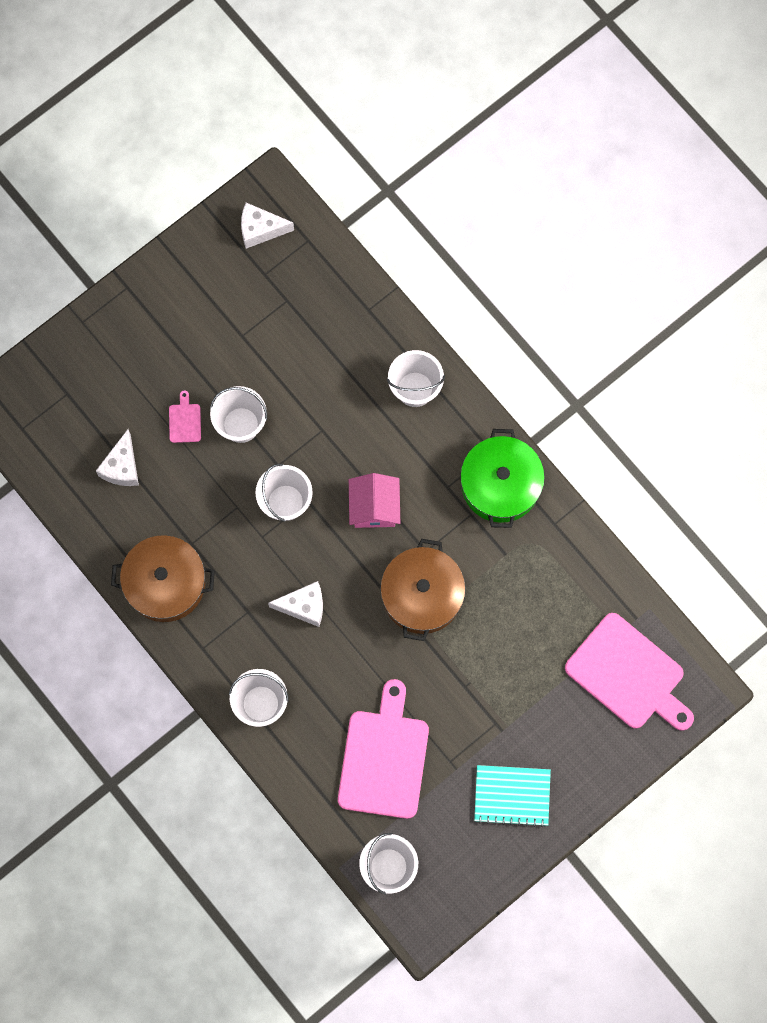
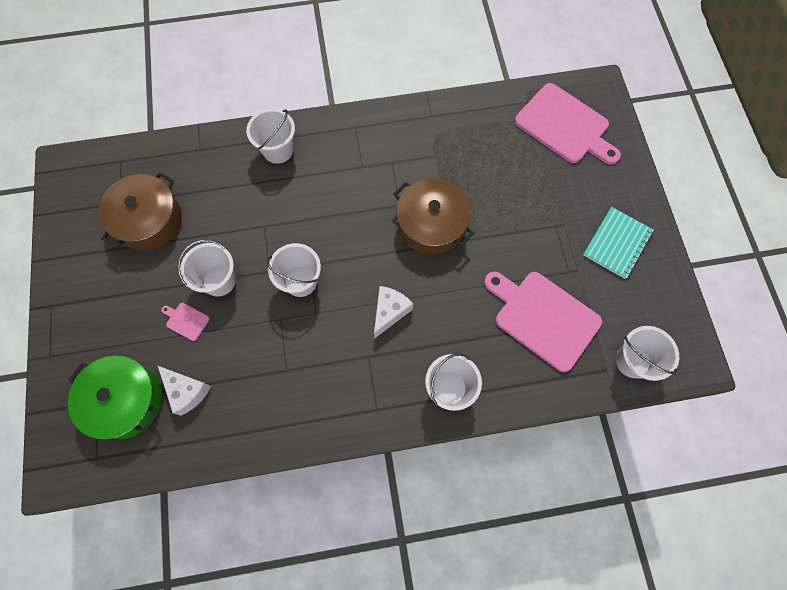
camera: 60 degrees left, 5 degrees down
(165, 583) = (305, 410): brown pot -> brown pot (149, 220)
(260, 229) = (86, 187): white cheese -> none
(374, 507) = (345, 221): pink house -> none
(500, 485) = (382, 133): green pot -> green pot (126, 400)
(628, 674) = (565, 126): pink cutting board -> pink cutting board turned 60 degrees clockwise

